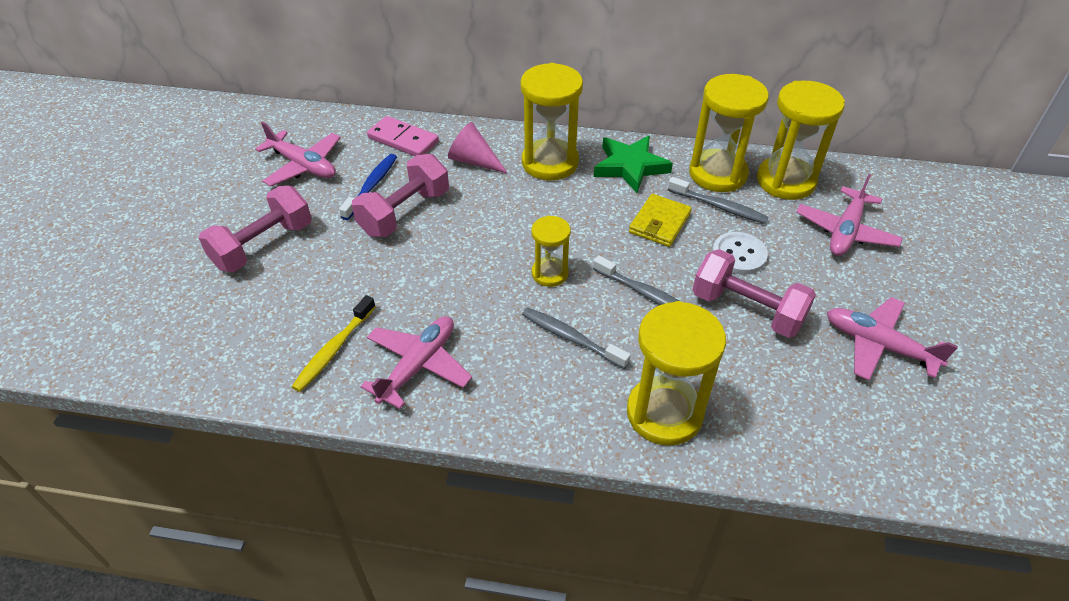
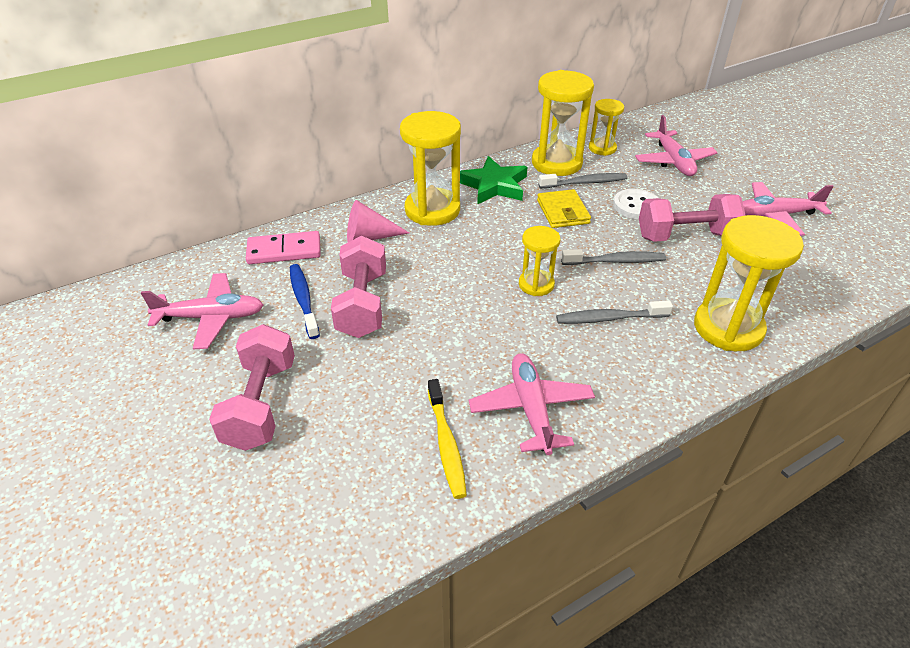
camera: 40 degrees left, 5 degrees down
(785, 181) = (602, 148): yellow hourglass -> yellow hourglass, size x0.56

